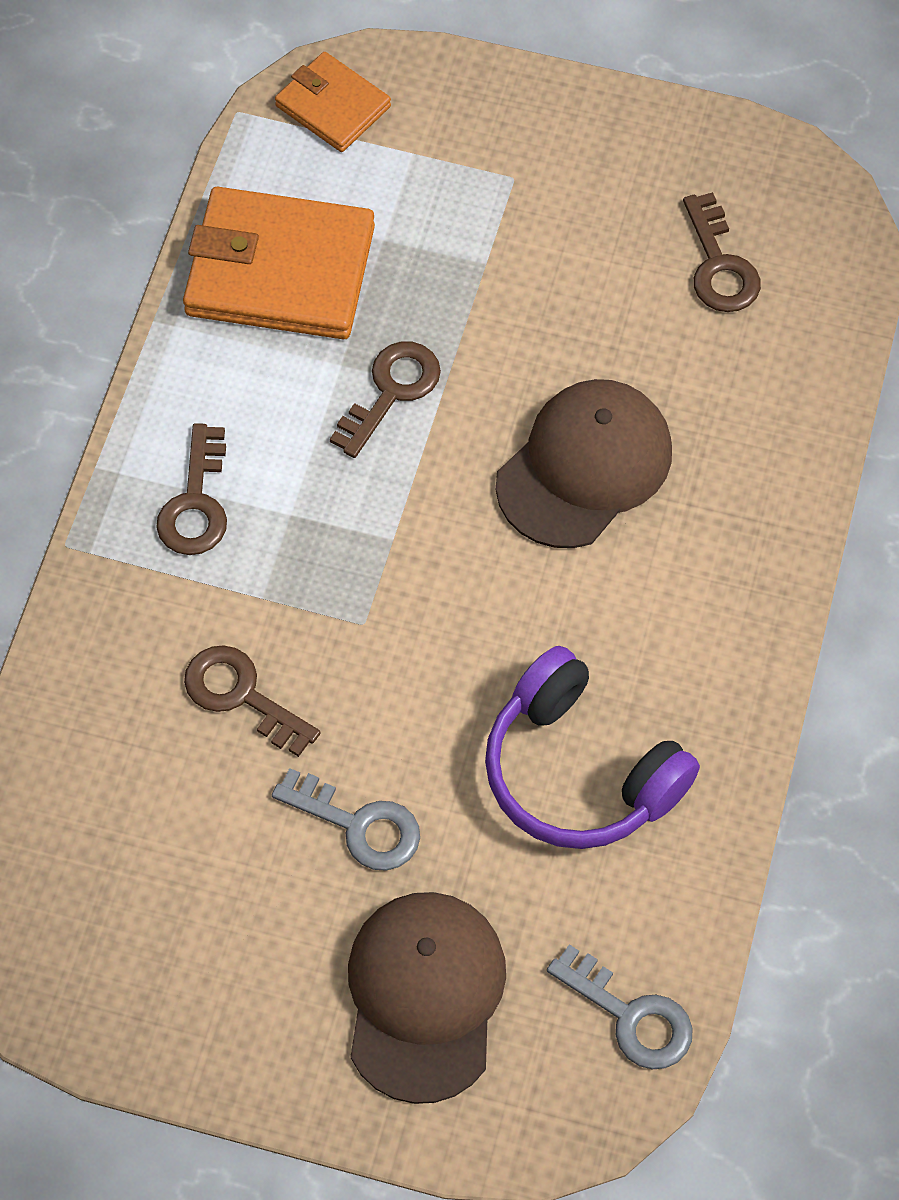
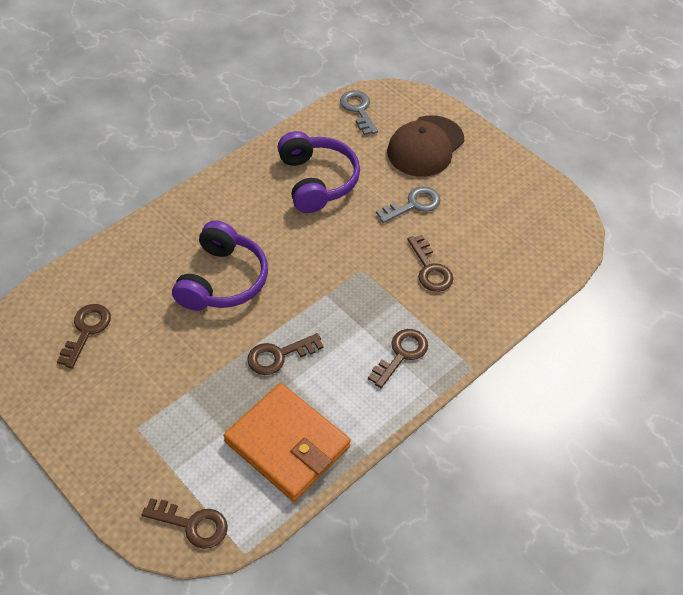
camera: 150 degrees left, 10 degrees down
(333, 106) = (192, 524): orange wallet -> brown key
(358, 825) = (413, 205): grey key -> grey key turned 90 degrees clockwise
(584, 466) = (222, 280): brown cap -> purple headphones

